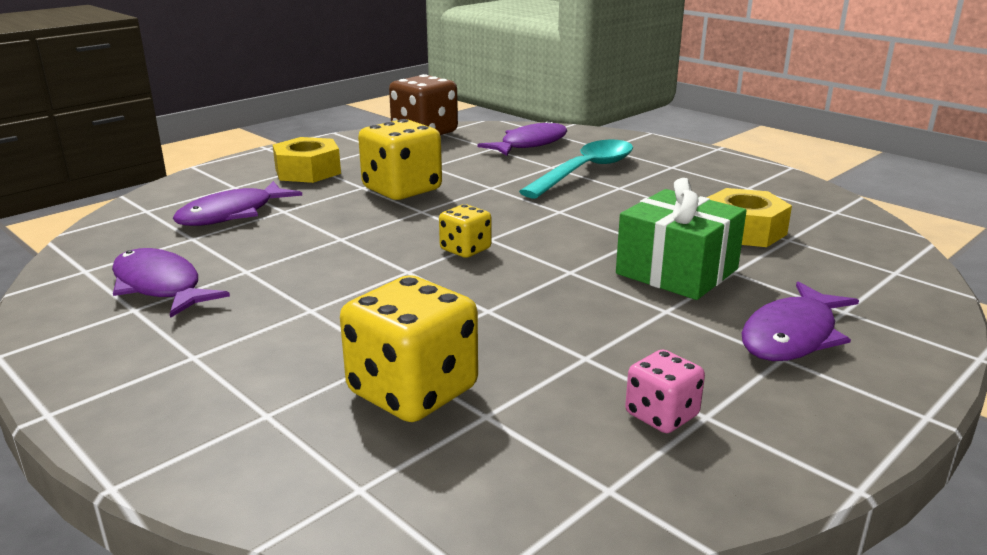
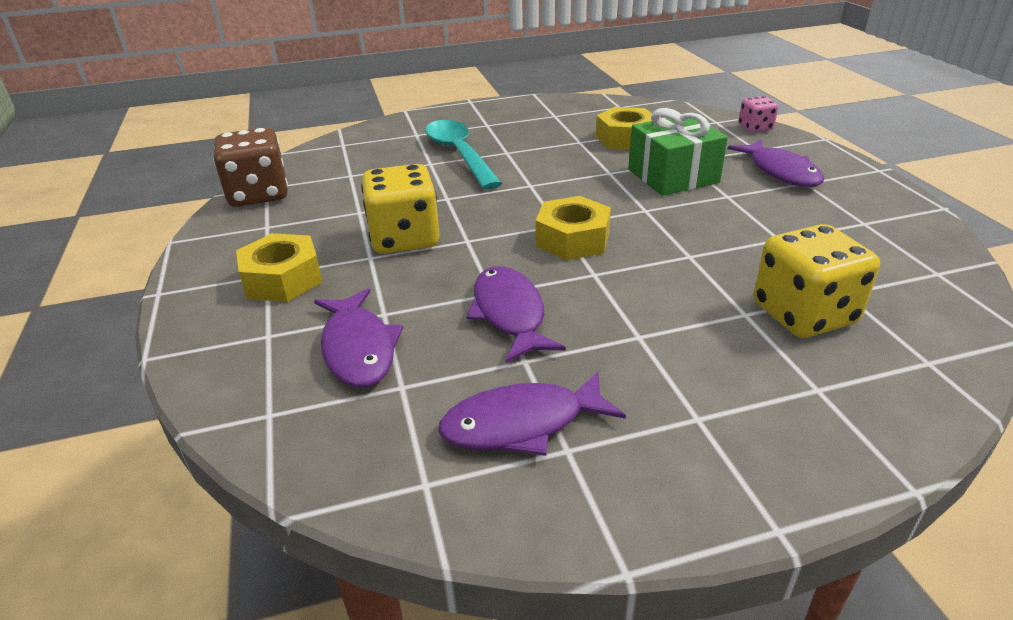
camera: 60 degrees left, 10 degrees up
(465, 249) = (572, 239): yellow dice -> yellow nut
(530, 144) = (365, 157): purple fish -> purple fish (509, 314)
(661, 415) = (861, 235): pink dice -> pink dice (755, 128)

